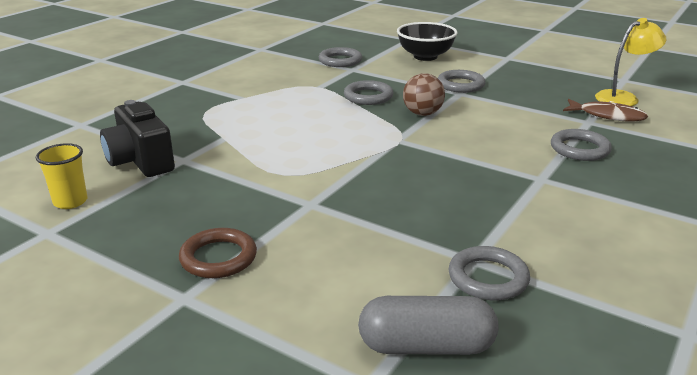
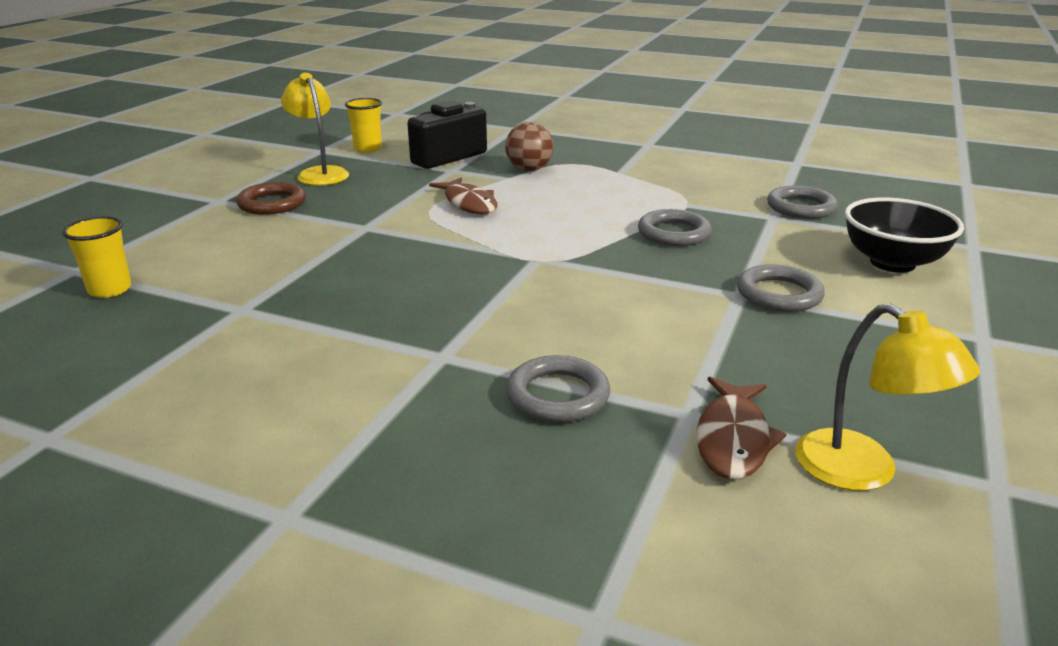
camera: 80 degrees right, 0 degrees up
(137, 230) = (319, 173): none -> yellow lamp
(277, 157) = (469, 203): none -> brown fish
(422, 114) = (633, 269): brown ball -> brown ball (529, 170)
(426, 346) = (110, 289): grey capsule -> yellow cup
(488, 278) = (204, 317): grey ring -> none

